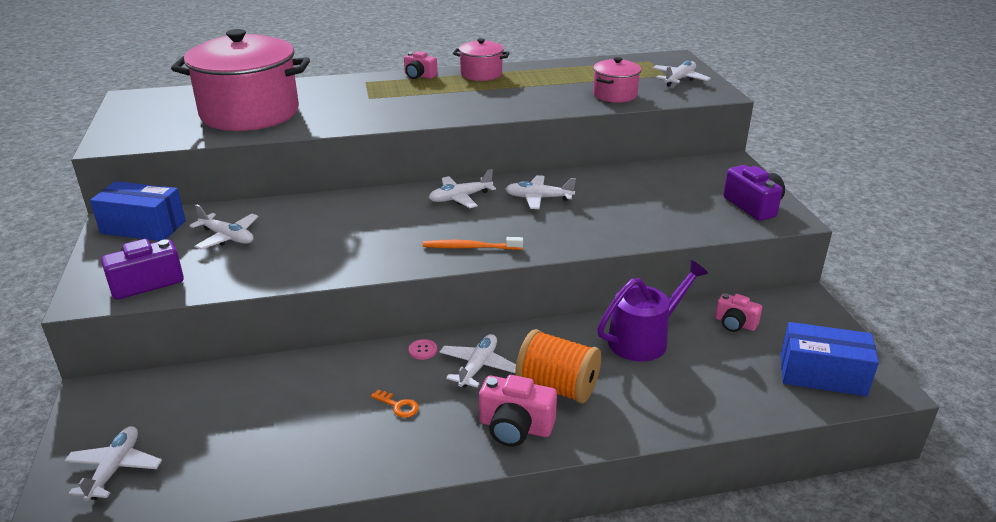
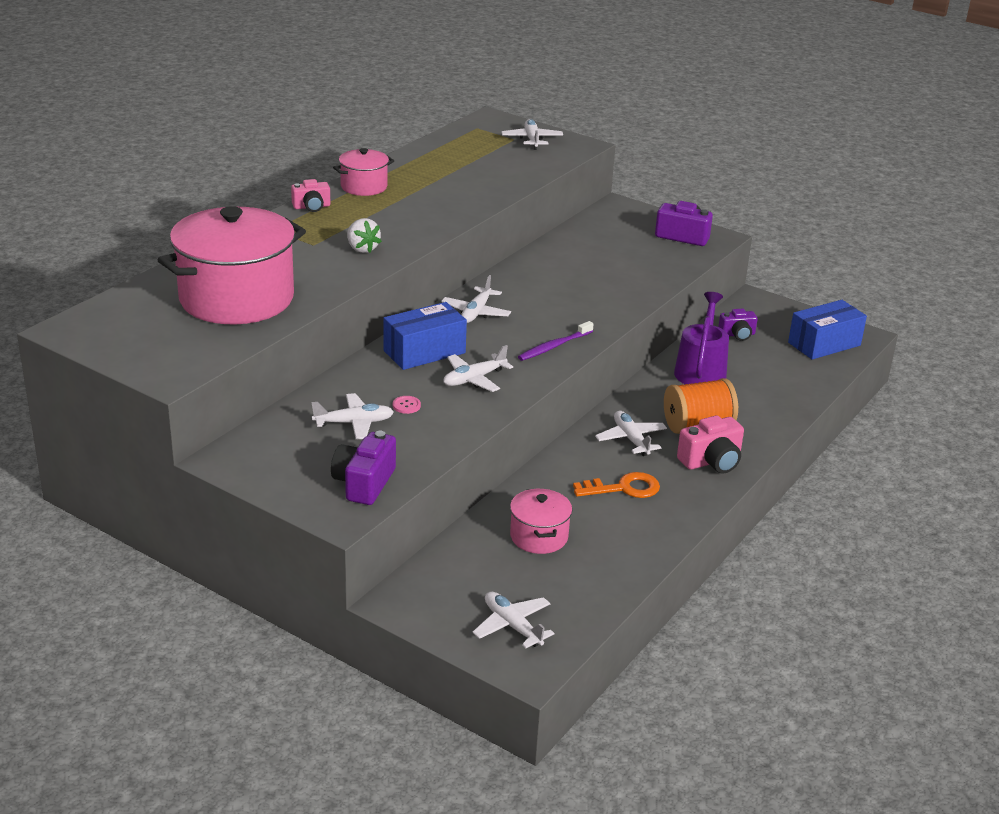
camera: 45 degrees left, 0 degrees up
(143, 227) = (259, 450): blue box -> blue box (424, 352)
(393, 110) = (362, 249): none -> white strawberry
(398, 406) = (623, 488): orange key -> orange key, size x1.81
(422, 350) = (577, 448): pink button -> pink button (406, 405)
(470, 247) = (554, 346): orange toothbrush -> purple toothbrush
(538, 198) = (534, 288): white plane -> white plane (474, 379)
(615, 95) = (510, 171): pink pot -> pink pot (539, 536)
(735, 324) = (737, 334): pink camera -> purple camera

